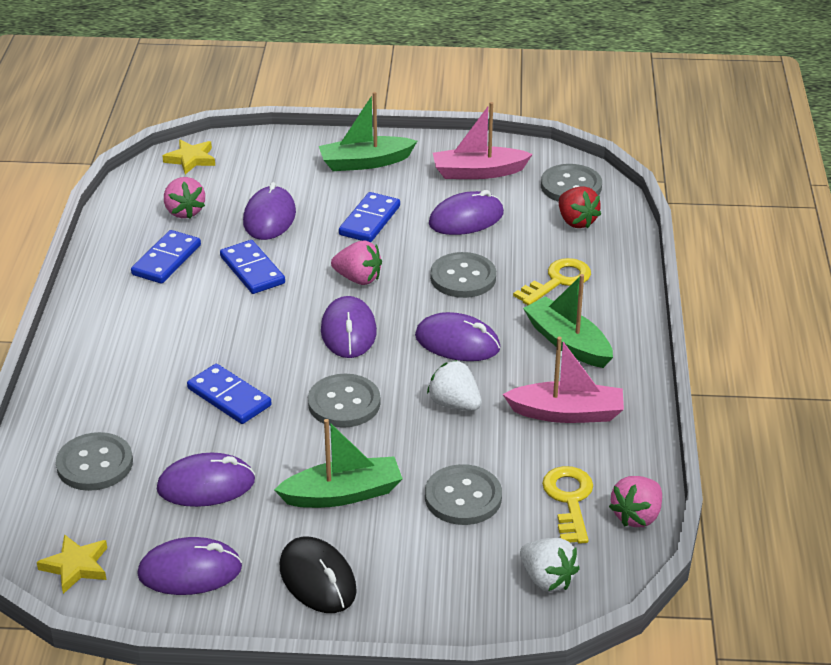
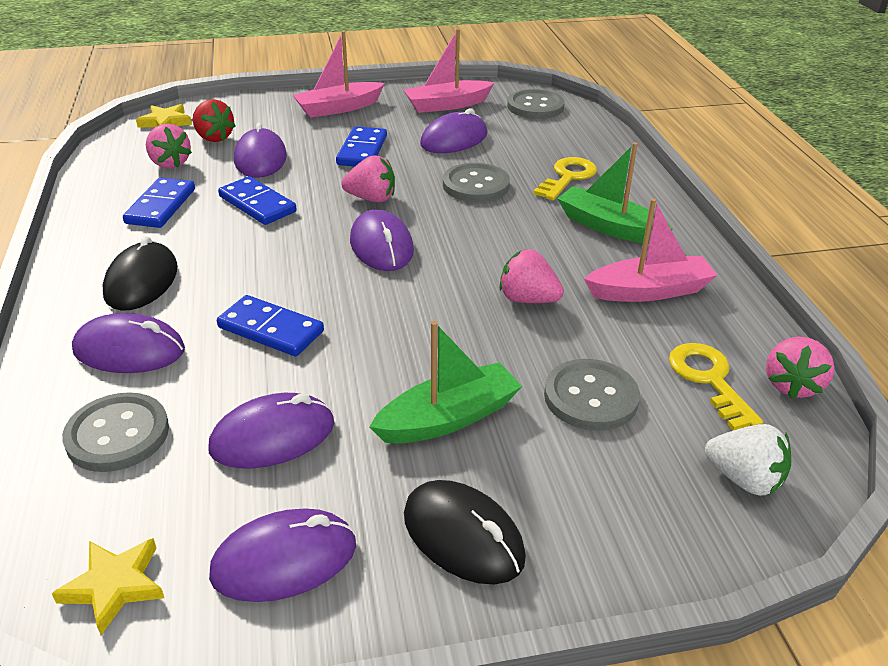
camera: 15 degrees left, 0 degrees up
(135, 335) = (141, 281): none -> black mouse
(344, 403) = (406, 316): grey button -> none
(365, 162) = (338, 108): green boat -> pink boat
(454, 404) = (528, 299): white strawberry -> pink strawberry
(457, 342) = (500, 241): purple mouse -> purple mouse (129, 350)
(576, 221) = (556, 131): red strawberry -> red strawberry (214, 138)

